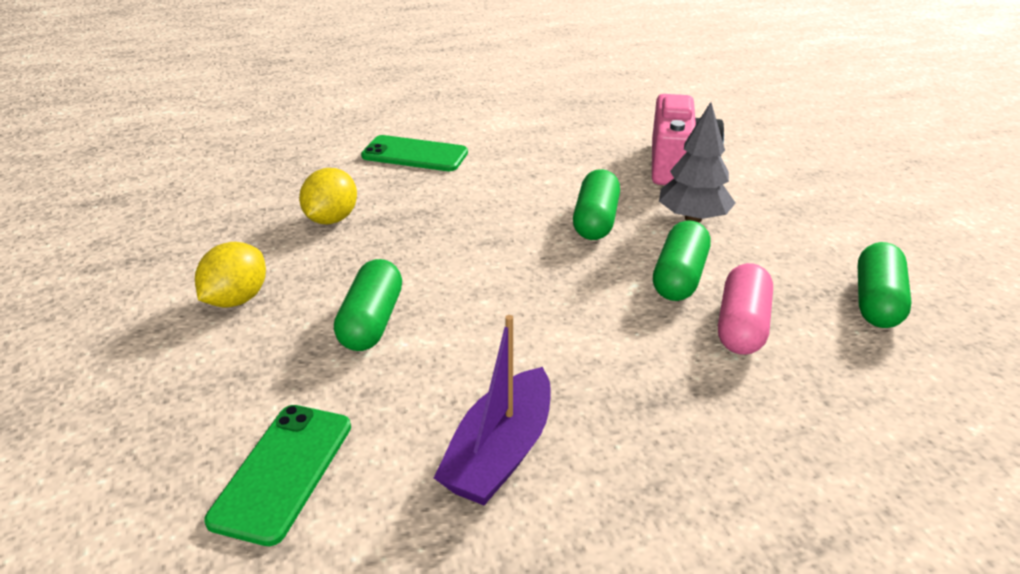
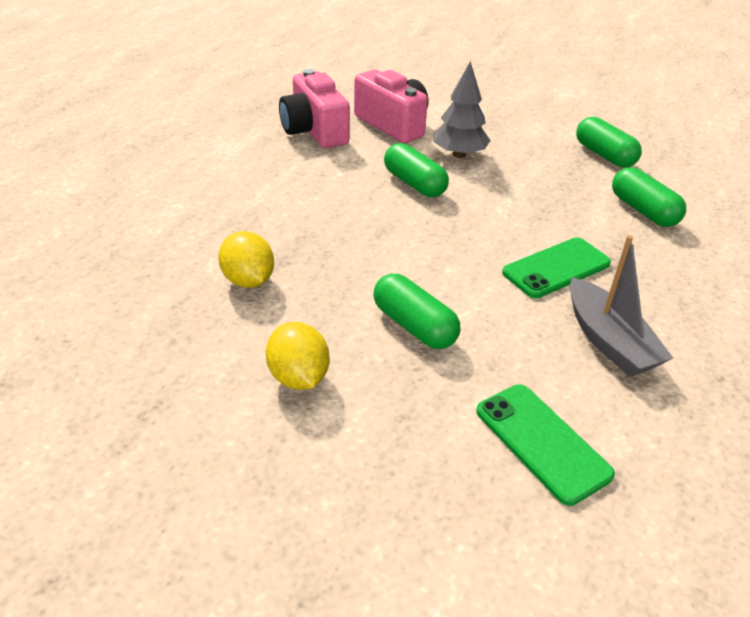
camera: 50 degrees left, 5 degrees up
(414, 155) = (214, 201): green phone -> green phone (556, 268)
(500, 453) = (608, 341): purple boat -> grey boat
(592, 139) = (314, 131): none -> pink camera
(679, 277) = (512, 192): green capsule -> green capsule (643, 210)
(742, 326) = (580, 201): pink capsule -> none

